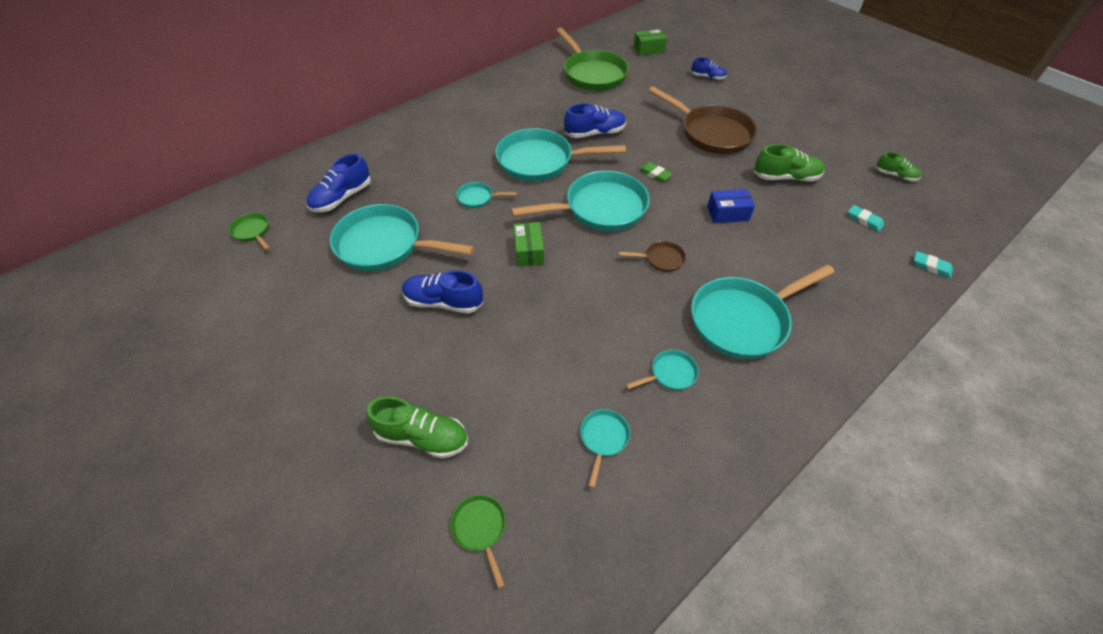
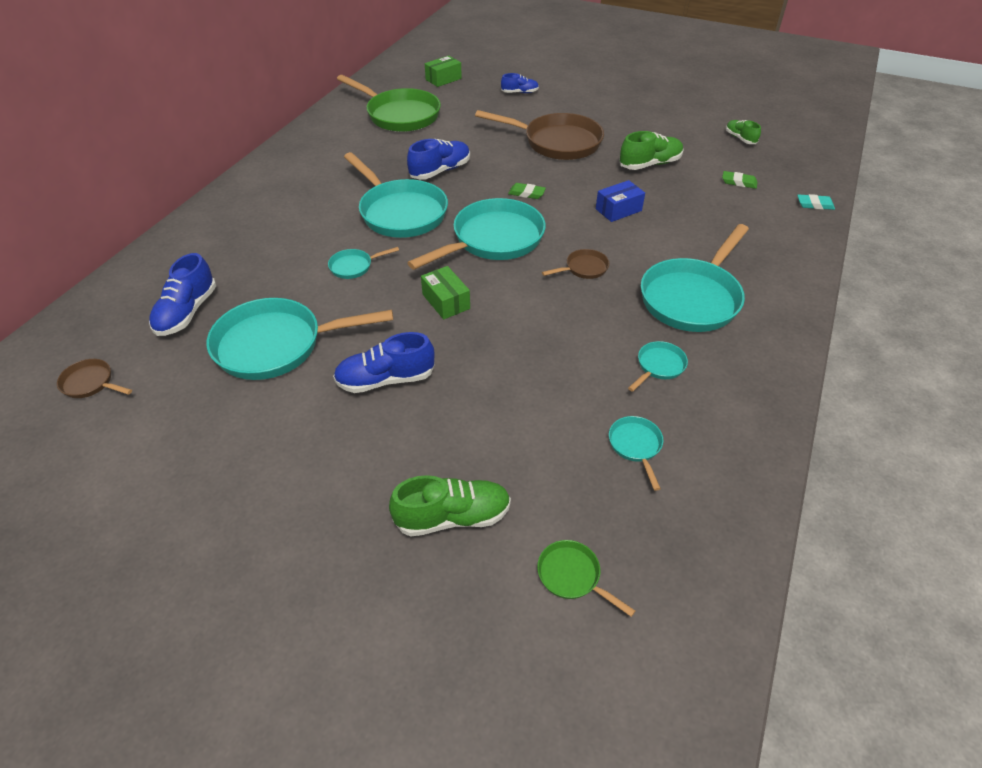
camera: 25 degrees left, 5 degrees down
(252, 232) = (91, 383): green pan -> brown pan
(540, 161) = (400, 212): turquoise pan -> turquoise pan turned 105 degrees counterclockwise
(864, 220) = (739, 182): turquoise eraser -> green eraser
(895, 175) = (740, 138): green shoe -> green shoe turned 120 degrees counterclockwise

